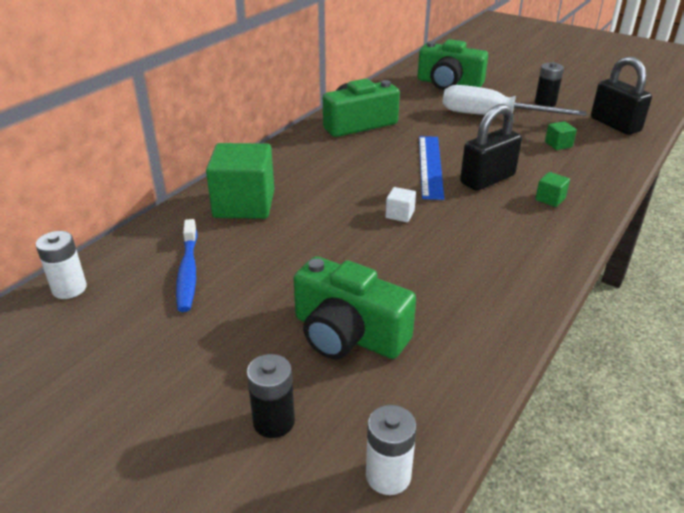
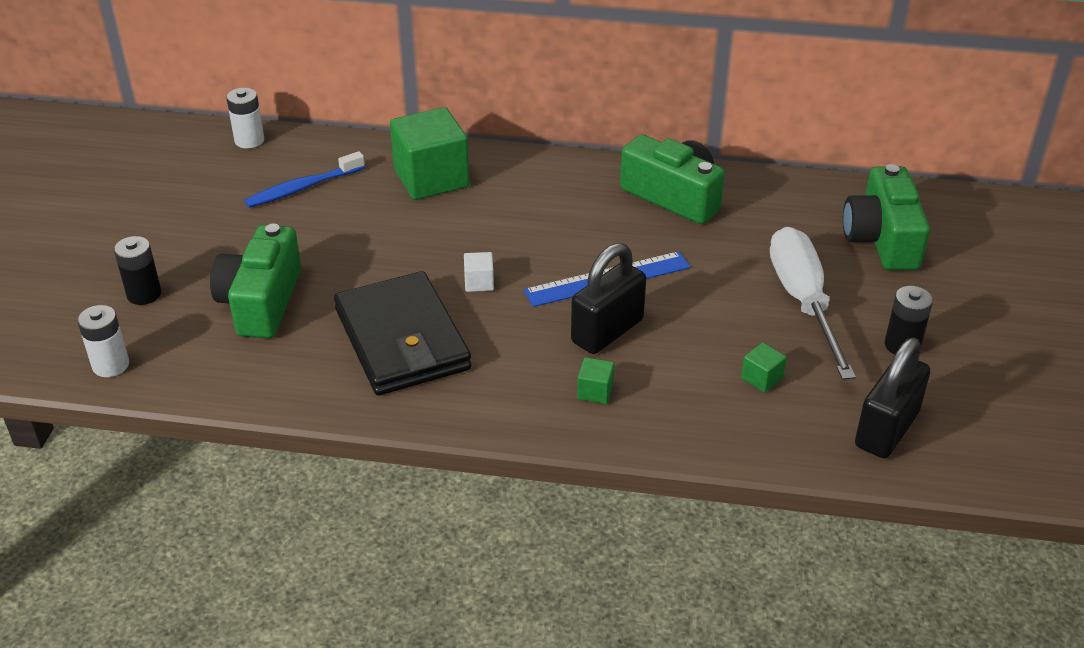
camera: 65 degrees right, 5 degrees up
(451, 265) = (402, 340): none -> black wallet
(487, 179) = (607, 331): black padlock -> black padlock turned 75 degrees counterclockwise

